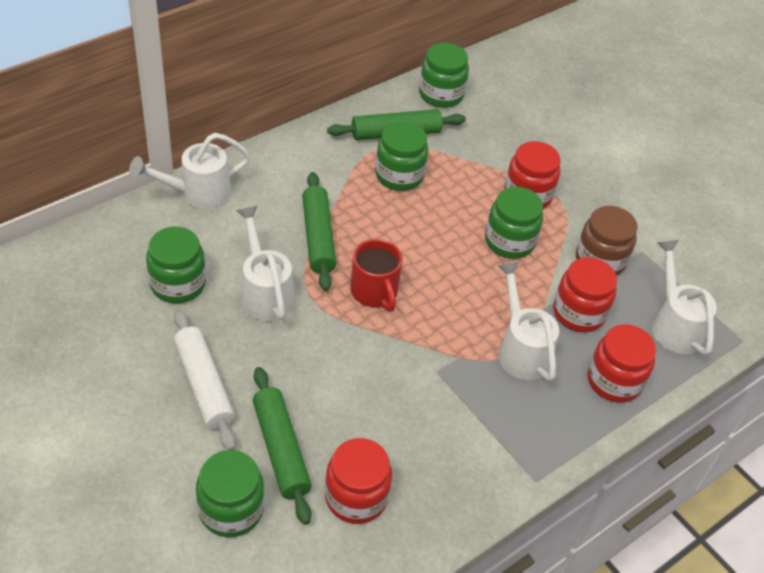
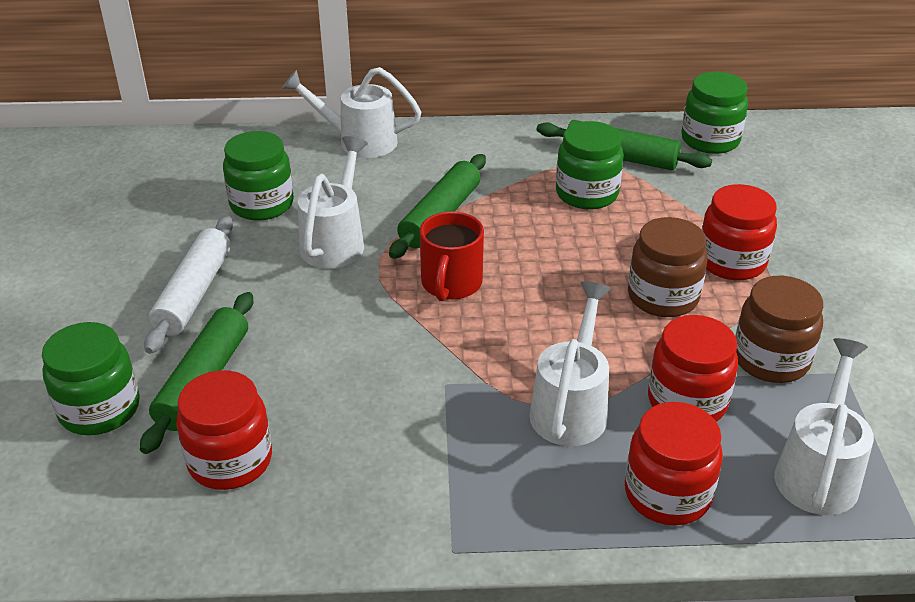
camera: 40 degrees right, 10 degrees down
(509, 241) = (663, 297): green jar -> brown jar

